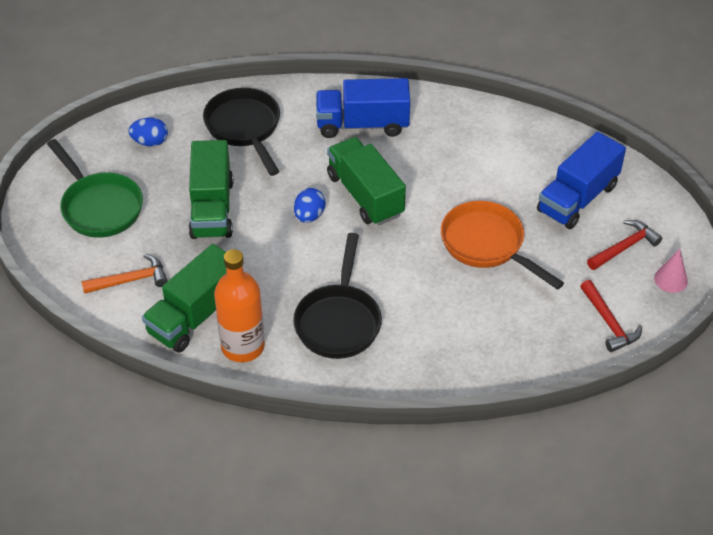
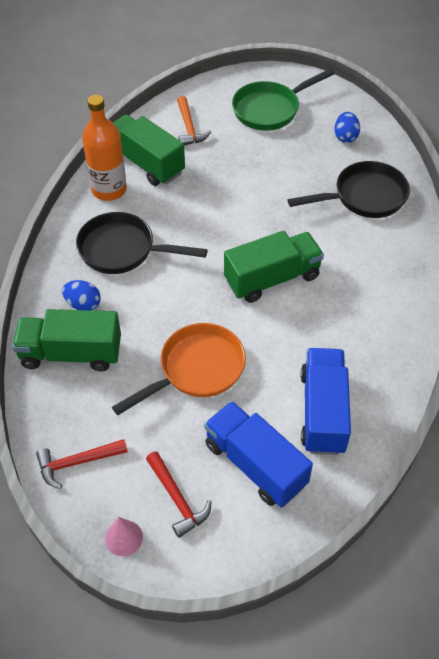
camera: 95 degrees right, 5 degrees up
(212, 208) = (263, 174): green truck -> green truck (71, 353)
(309, 216) = (248, 237): blue egg -> blue egg (83, 304)
(362, 124) = (371, 283): blue truck -> blue truck (323, 411)

